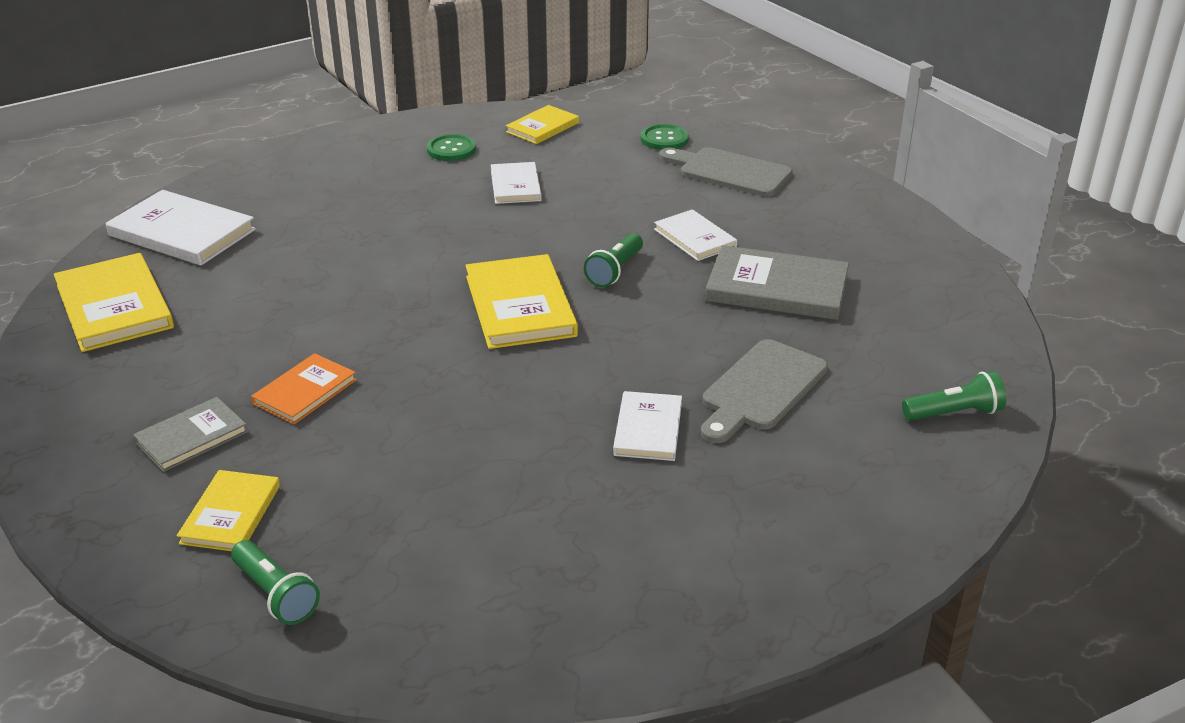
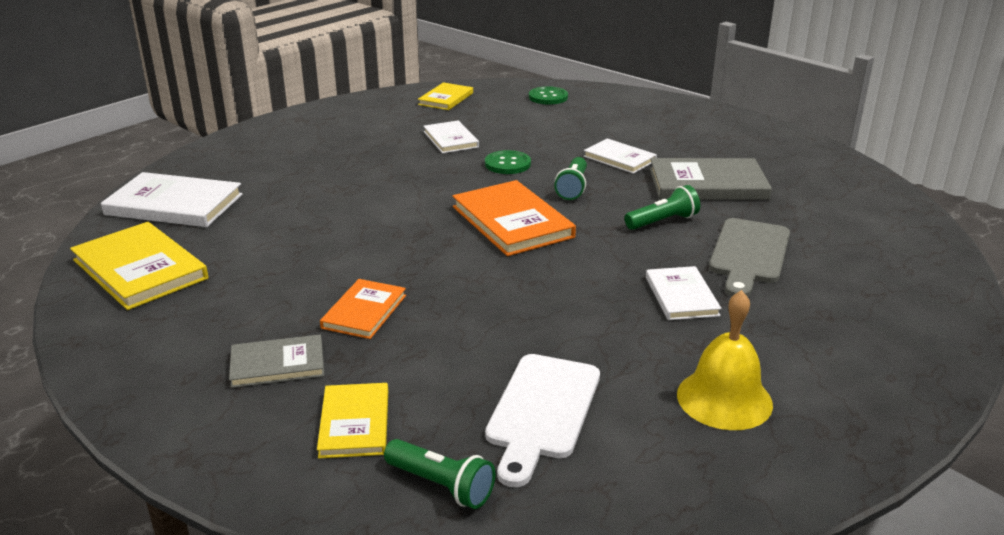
camera: 15 degrees left, 5 degrees down
(192, 437) = (277, 364): grey book -> grey book turned 45 degrees clockwise
(417, 536) = (542, 411): none -> white cutting board
(451, 150) = (380, 120): green button -> green button (507, 164)
(520, 306) = (512, 222): yellow book -> orange book
(612, 558) = (724, 399): none -> yellow bell
(729, 172) = (614, 113): grey cutting board -> none
(954, 413) = (905, 250): green flashlight -> green flashlight (663, 221)

